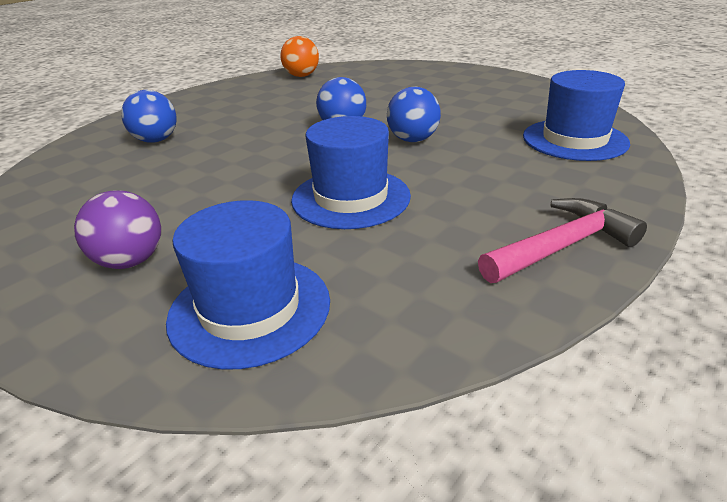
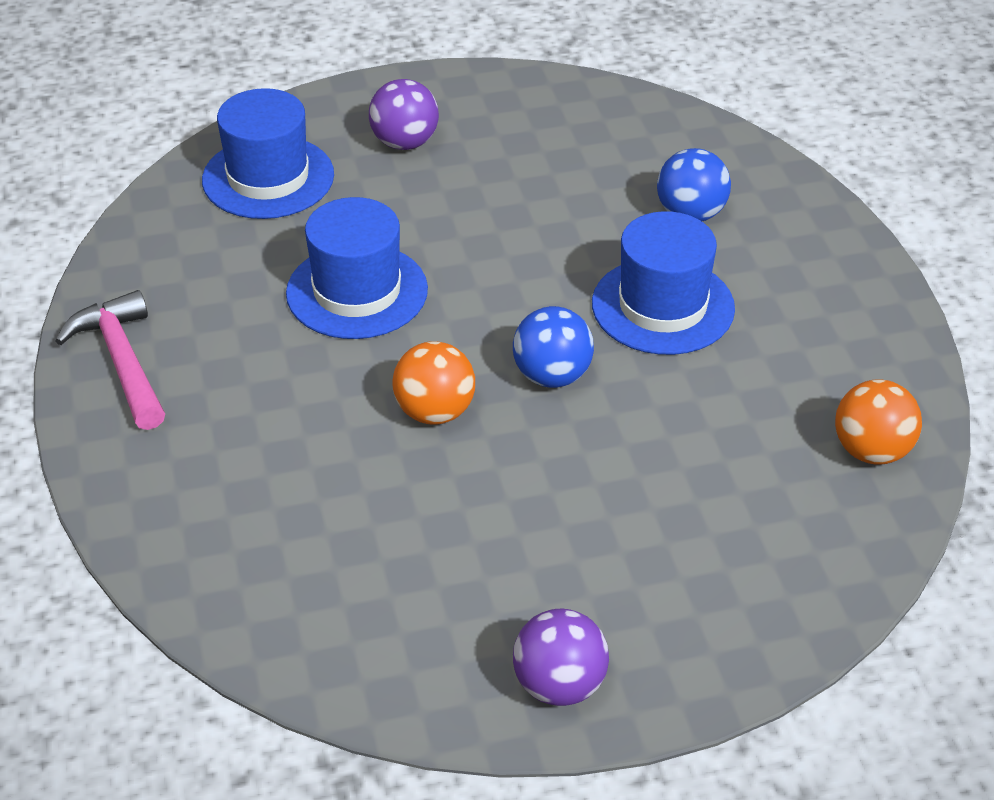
camera: 125 degrees right, 10 degrees up
(413, 140) = (435, 412): blue ball -> orange ball
(499, 80) = (559, 685): none -> purple ball
(561, 246) = (122, 362): pink hammer -> pink hammer turned 150 degrees clockwise
(574, 140) = (253, 551): blue hat -> blue hat (663, 306)

